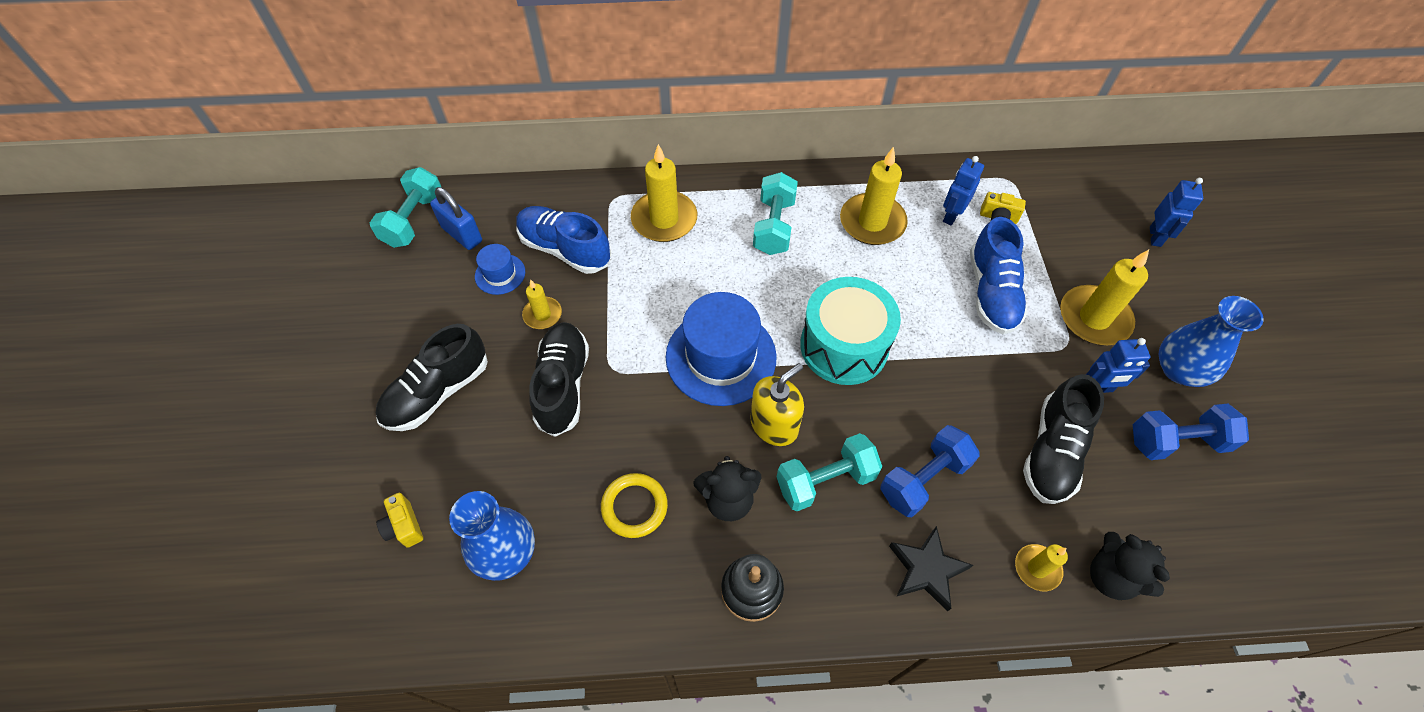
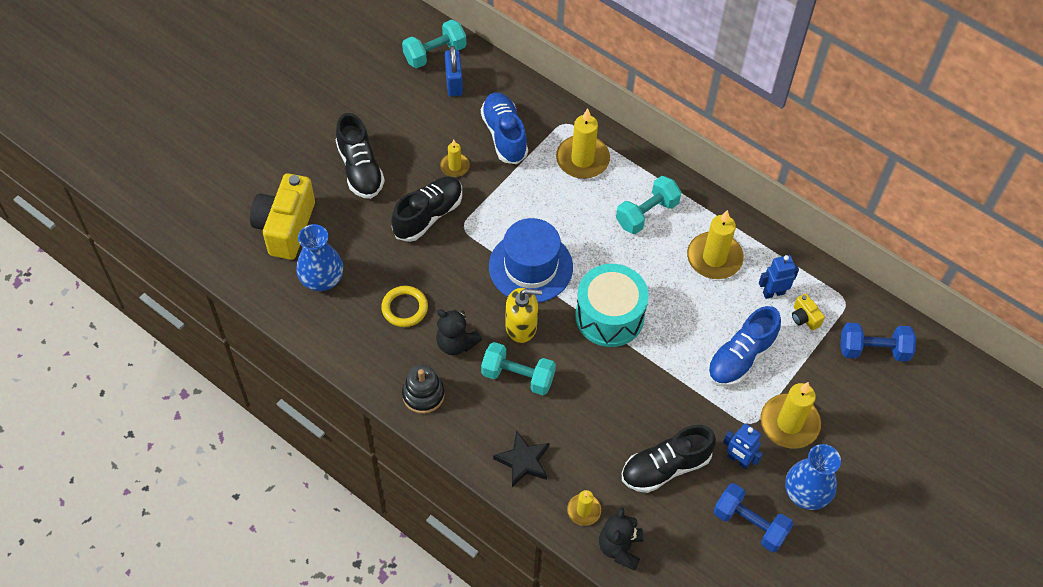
camera: 40 degrees right, 0 degrees up
(404, 526) = (285, 227): yellow camera -> yellow camera, size x2.34
(437, 392) = (360, 169): black shoe -> black shoe turned 105 degrees counterclockwise
(500, 274) = (453, 124): blue hat -> none
(923, 479) = (573, 419): blue dumbbell -> blue dumbbell (873, 350)
(1155, 237) = (902, 411): blue robot -> none

